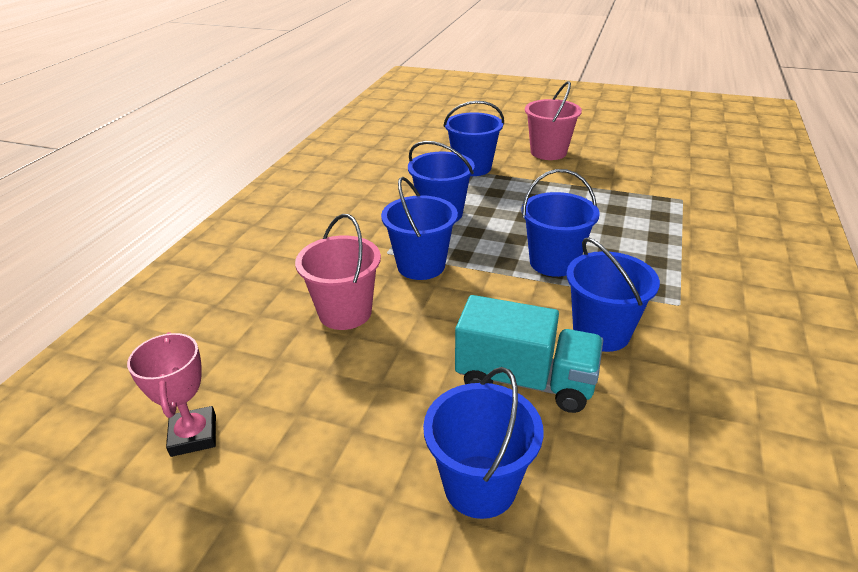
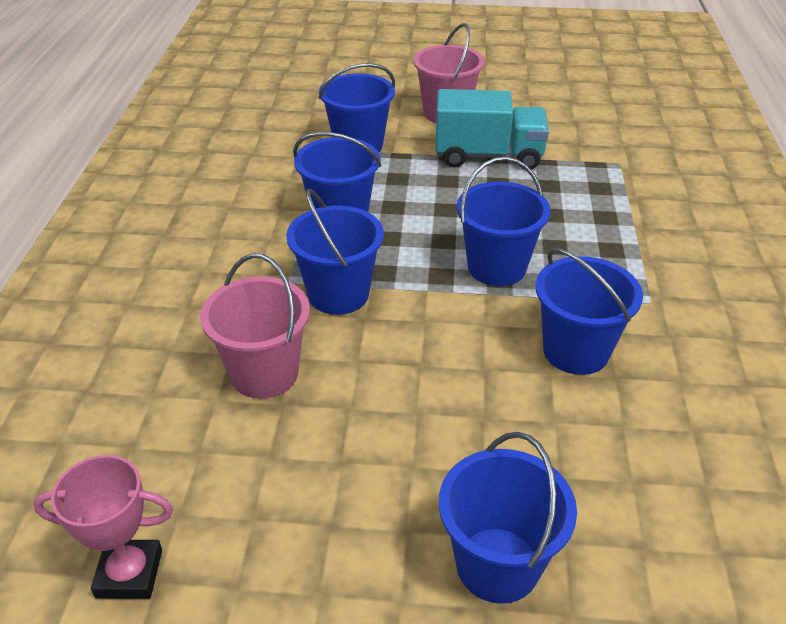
camera: 15 degrees left, 5 degrees up
(193, 435) = (129, 573): pink trophy -> pink trophy turned 60 degrees counterclockwise
(525, 380) = (509, 426): turquoise truck -> turquoise truck (488, 156)

